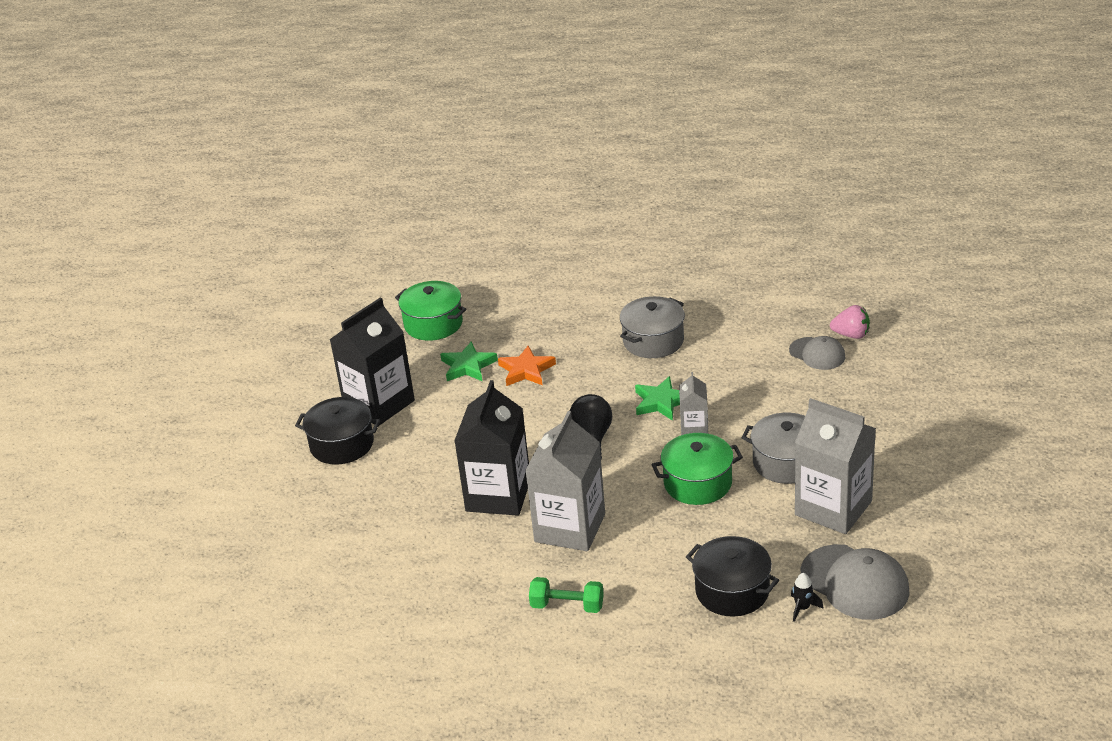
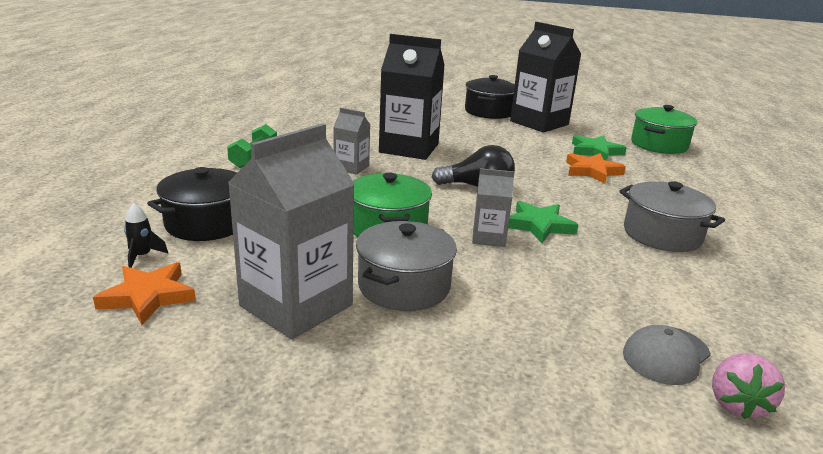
camera: 90 degrees right, 10 degrees down
(570, 528) = (351, 167): grey carton -> grey carton, size x0.50
(855, 582) = (148, 296): grey cap -> orange star

